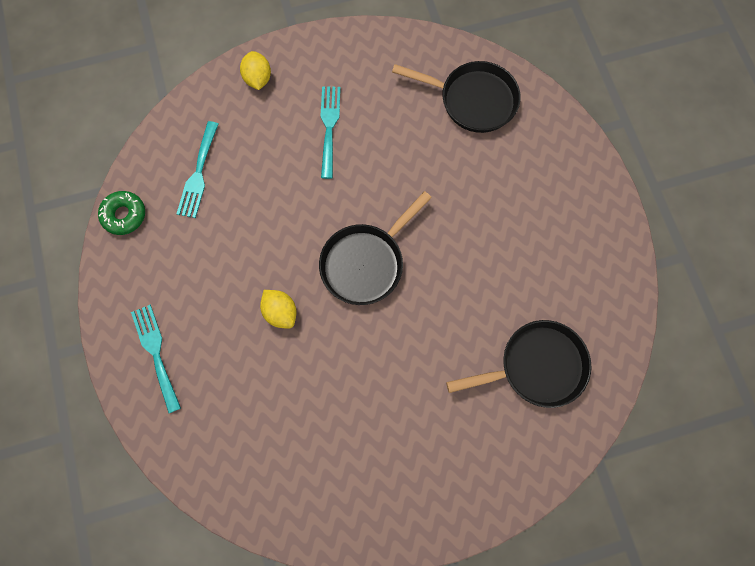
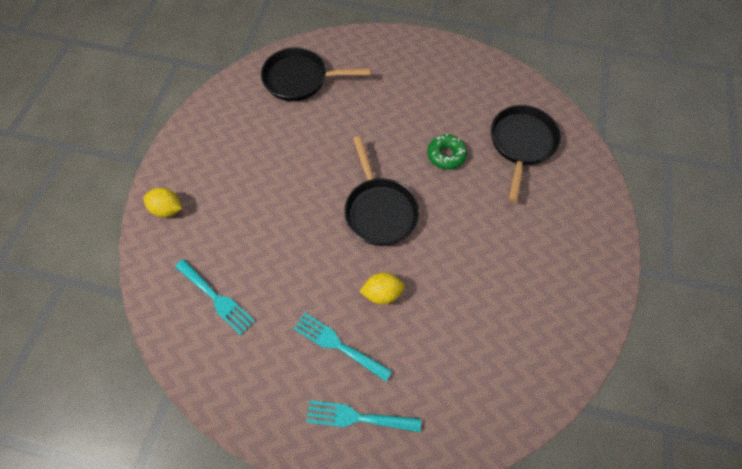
camera: 60 degrees left, 10 degrees down
(124, 215) = (209, 383): green donut -> green donut (446, 155)
(329, 127) = (250, 179): turquoise fork -> turquoise fork (338, 345)
(473, 100) = (300, 79): black pan -> black pan turned 135 degrees counterclockwise

